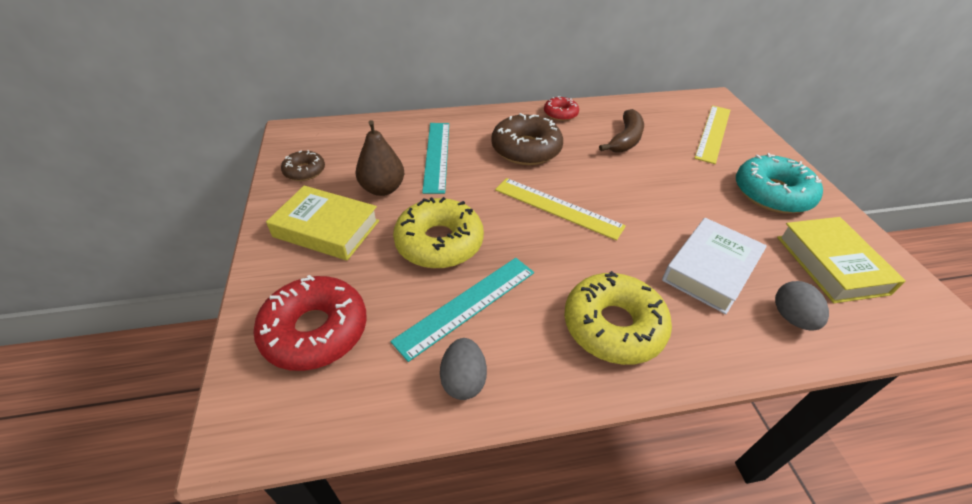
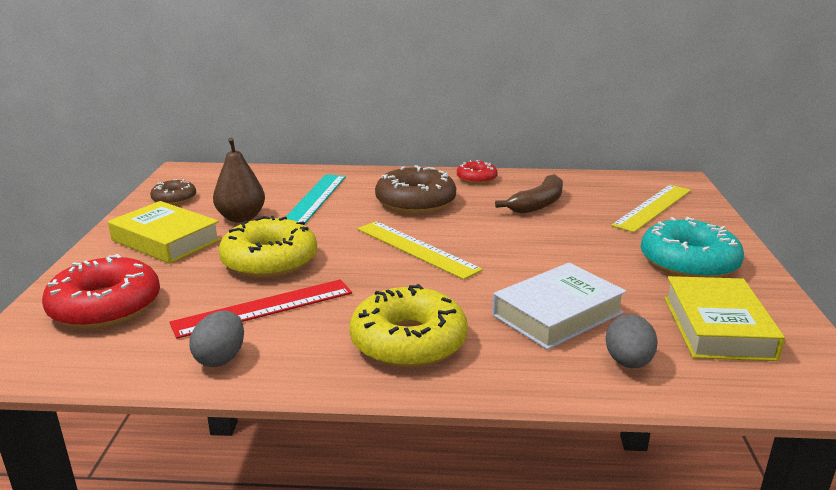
camera: 15 degrees right, 20 degrees down
(467, 305) = (264, 308): turquoise ruler -> red ruler

